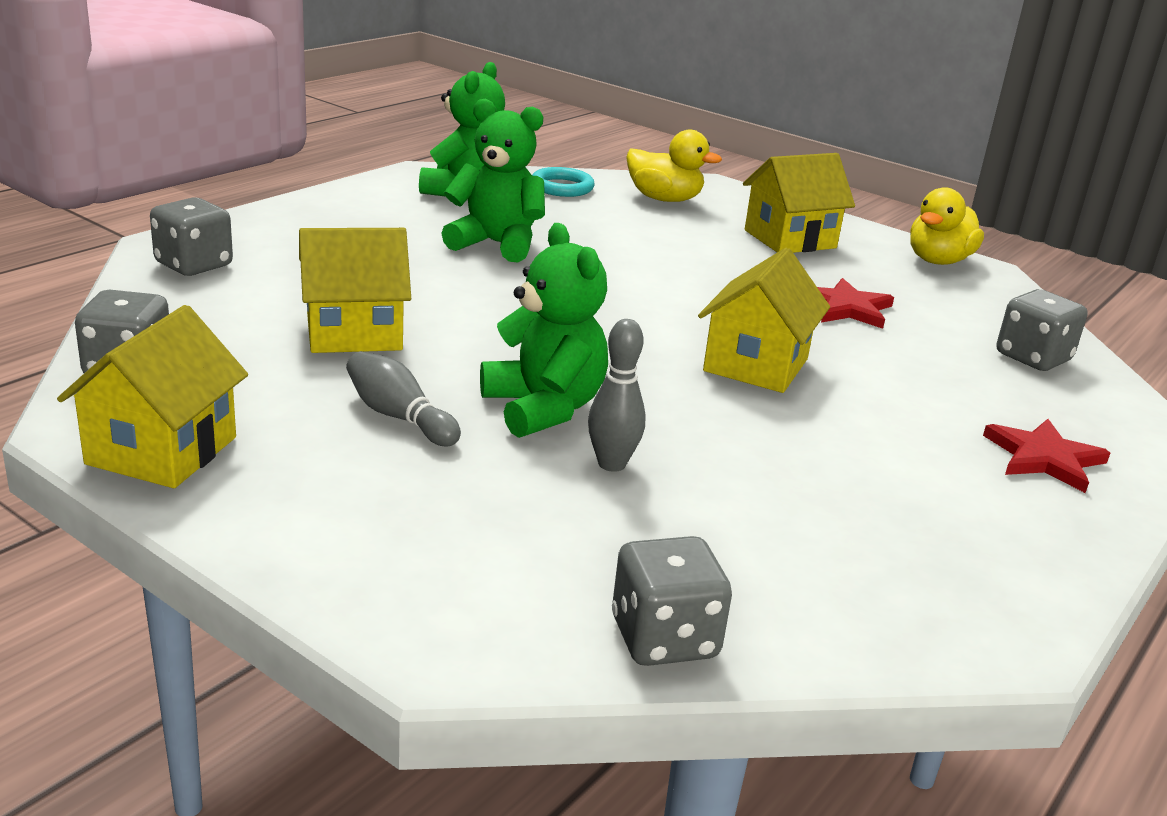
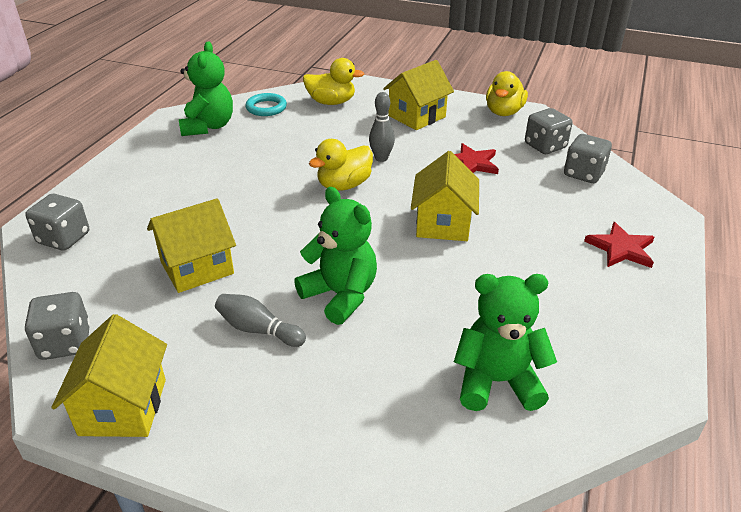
camera: 15 degrees left, 10 degrees up
(496, 244) = (249, 167): green teddy bear -> green teddy bear (497, 382)
(611, 464) = (399, 327): grey bowling pin -> grey bowling pin (381, 158)
(626, 291) = (344, 185): none -> yellow duck
(664, 638) = (489, 453): grey dice -> grey dice (545, 146)

